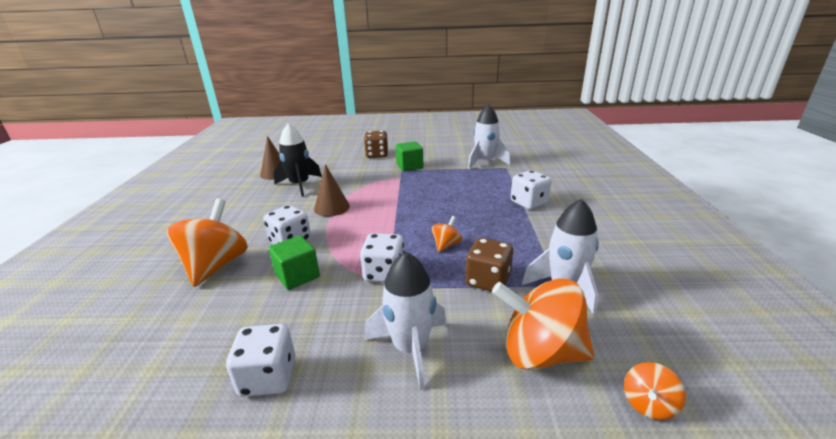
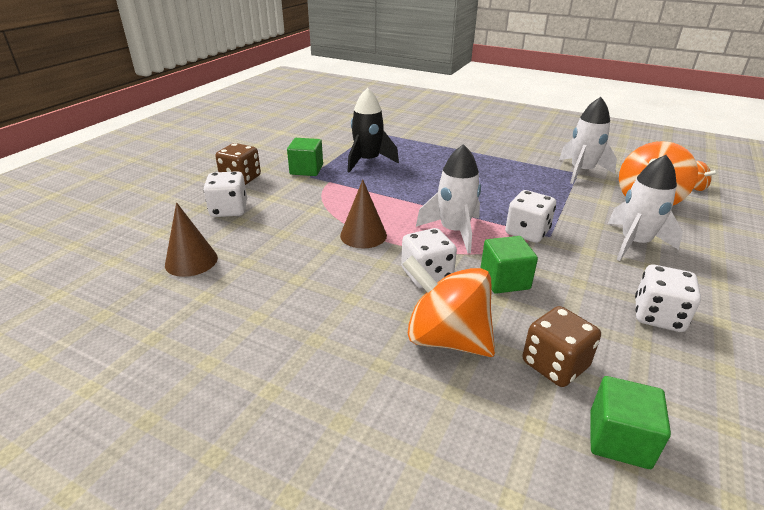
camera: 65 degrees left, 5 degrees up
(104, 362) = (619, 439): none -> green cube
(299, 185) = (266, 247): black rocket -> black rocket (368, 161)
(446, 245) = (497, 195): orange spinning top -> none
(485, 162) = (348, 135): white rocket -> white rocket (454, 231)
(488, 280) = (561, 193): brown dice -> brown dice (554, 365)
(529, 202) = (452, 145): white dice -> white dice (229, 210)

